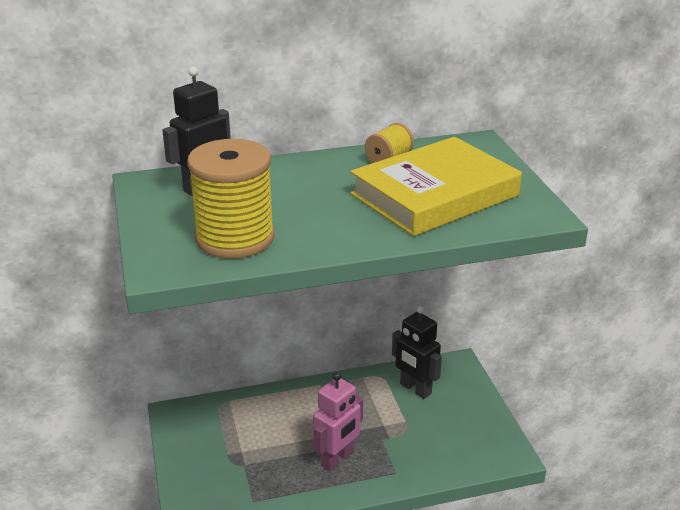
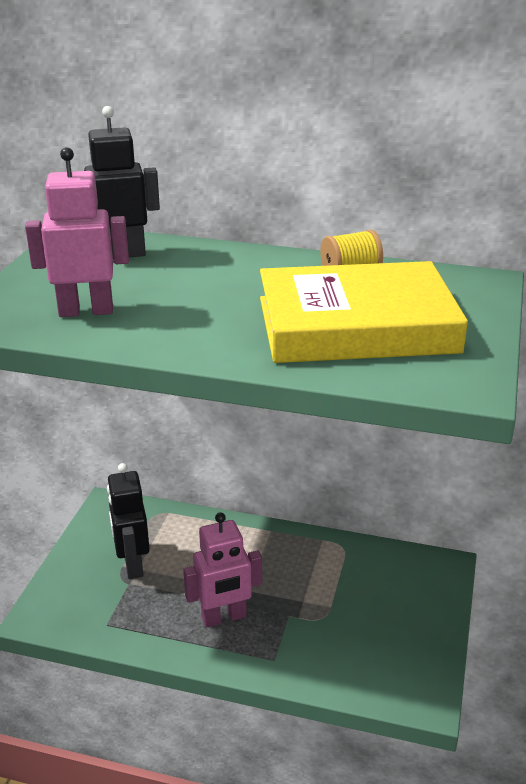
camera: 30 degrees right, 0 degrees up
(235, 238) = (86, 311): yellow spool -> pink robot
(415, 389) = (370, 575): black robot -> black robot (132, 564)

